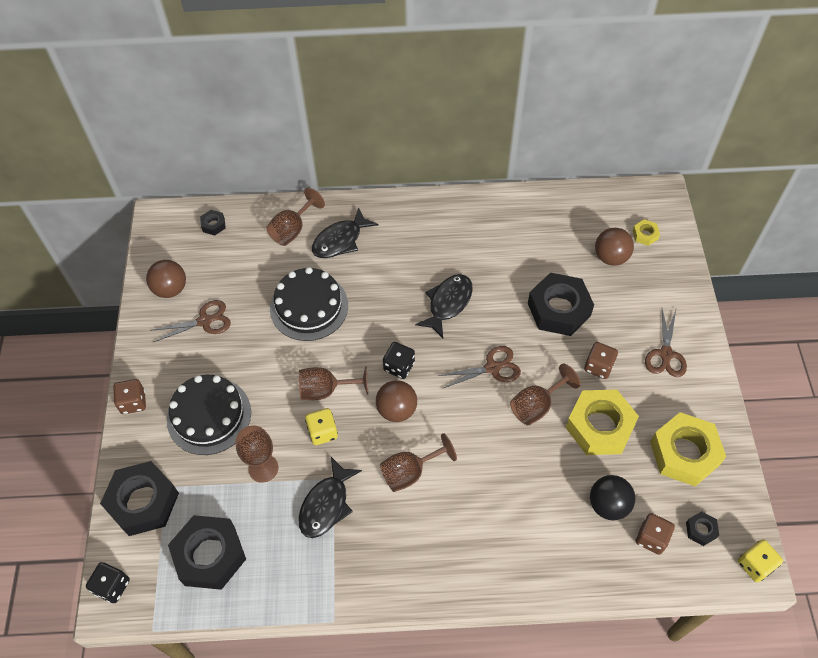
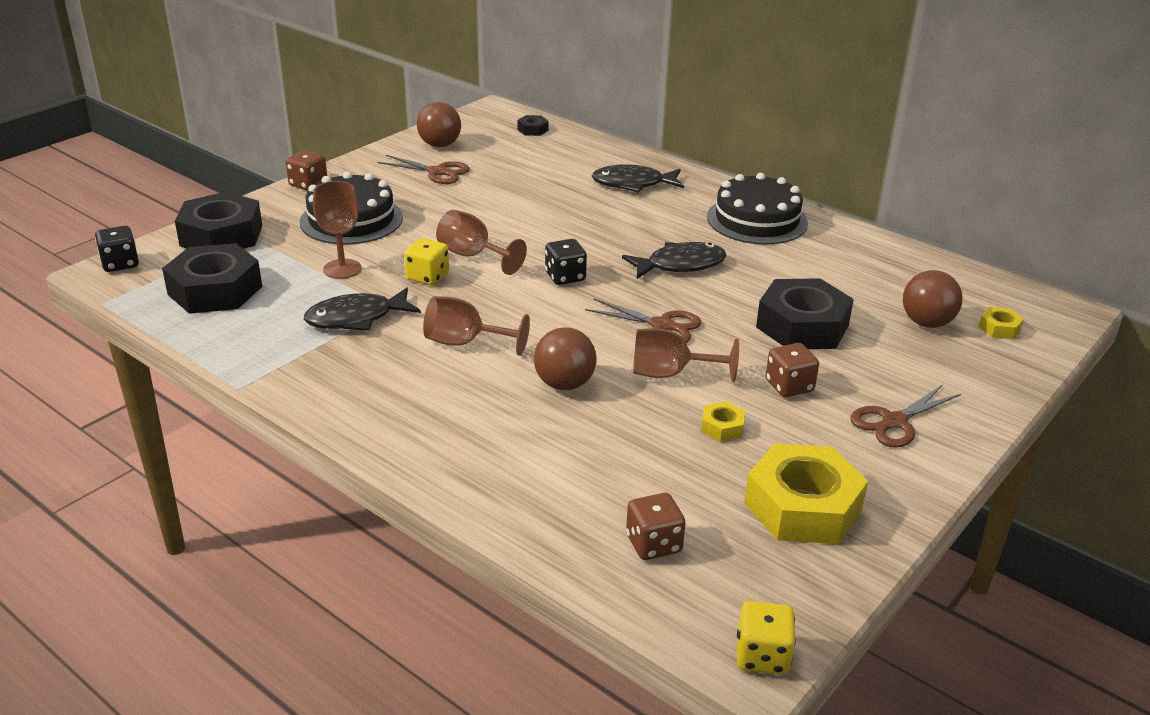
camera: 40 degrees right, 25 degrees down
(292, 230) = (598, 160): brown goblet -> none
(309, 307) = (539, 205): black cake -> black cake (757, 220)
(397, 410) = (518, 300): brown ball -> brown ball (564, 384)
(599, 426) = (722, 427): yellow nut -> yellow nut, size x0.44
(608, 505) = (640, 487): black ball -> none
(701, 530) = (730, 578): black nut -> none

